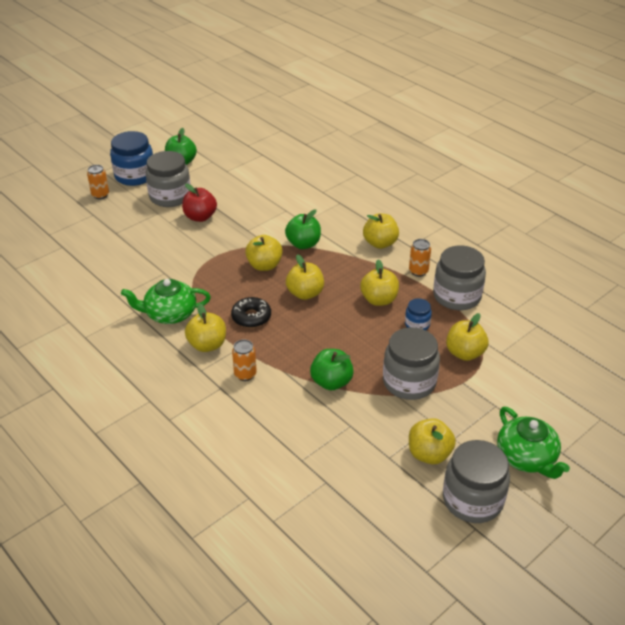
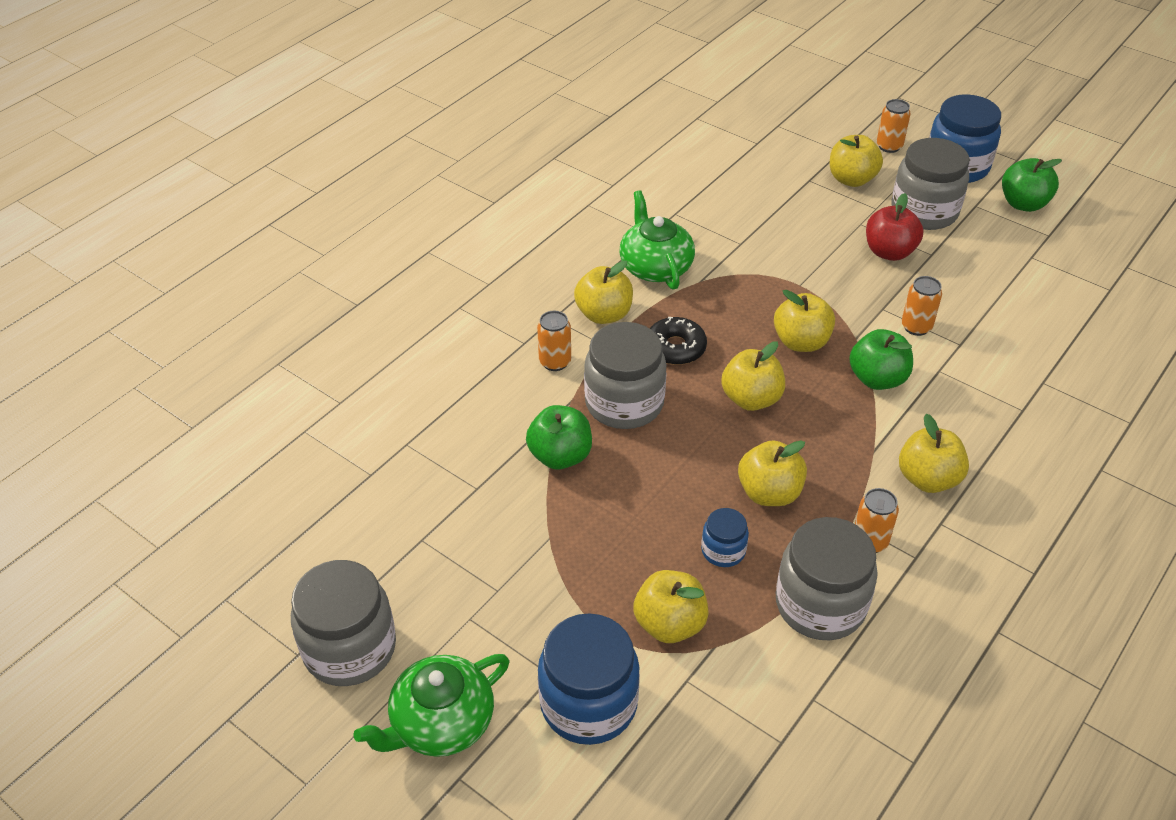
camera: 80 degrees right, 5 degrees up
(267, 222) = (916, 327): none -> orange can
(409, 382) = (581, 551): grey jar -> grey jar (624, 403)
(429, 454) = (433, 588): yellow apple -> yellow apple (851, 179)
(514, 392) = (588, 703): none -> blue jar

